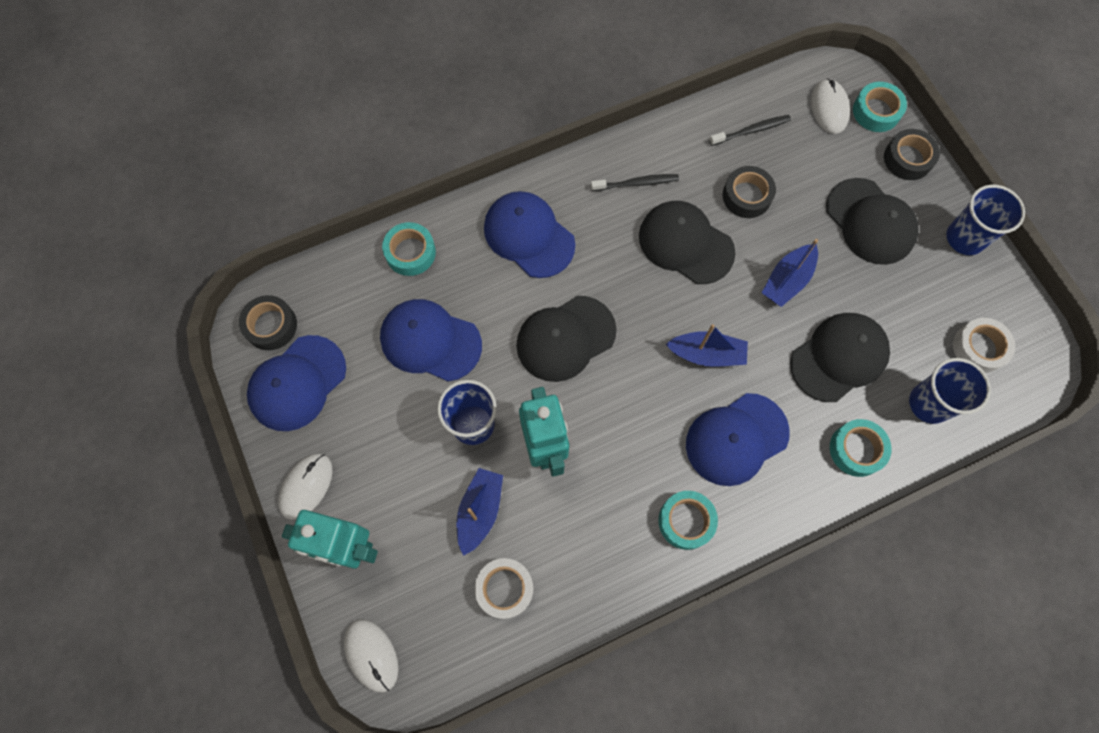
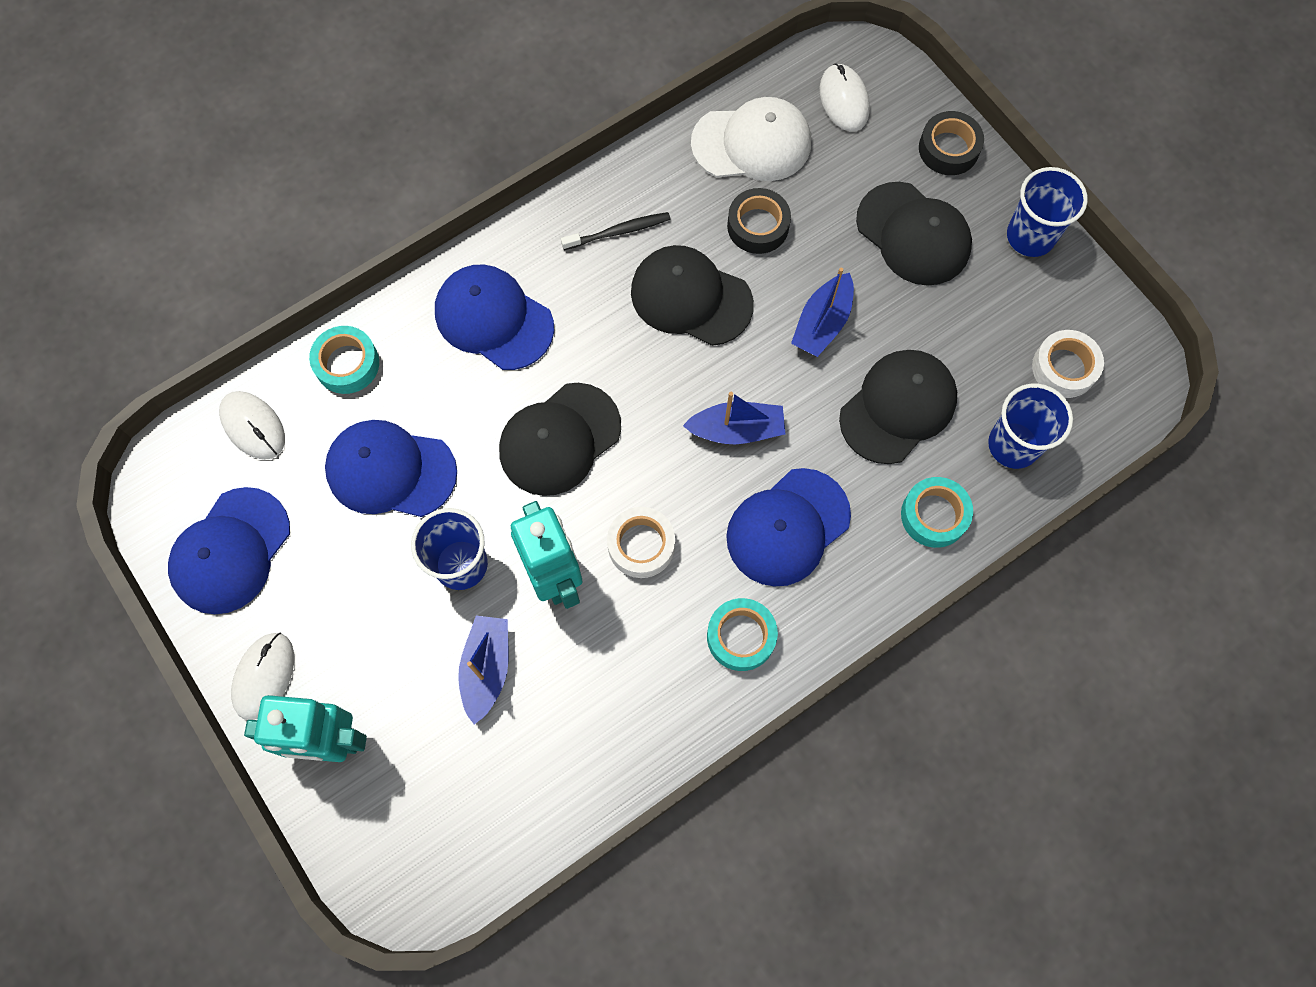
camera: 10 degrees left, 0 degrees up
(271, 325) = (184, 485): black tape -> none
(371, 655) = (381, 866): white mouse -> white mouse (253, 426)
(504, 588) = (532, 756): white tape -> white tape (641, 545)
(751, 131) = (752, 143): black toothbrush -> white cap
(876, 111) = (902, 95): turquoise tape -> none

